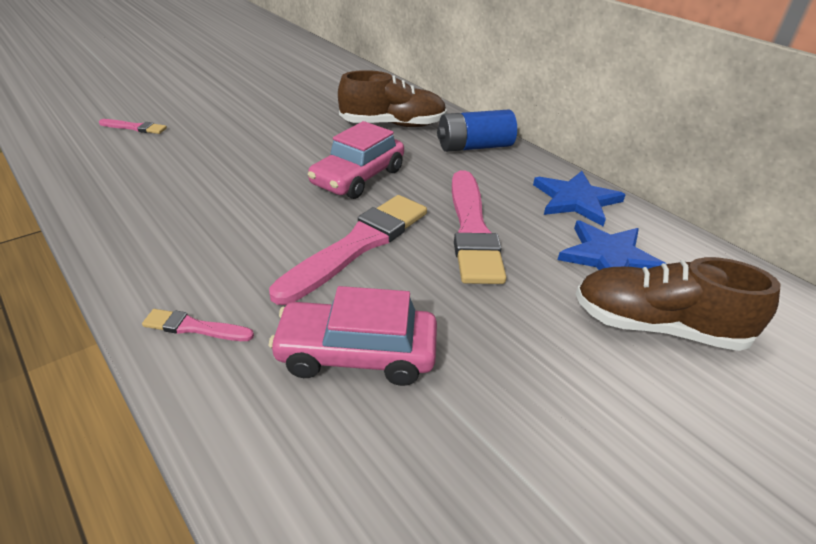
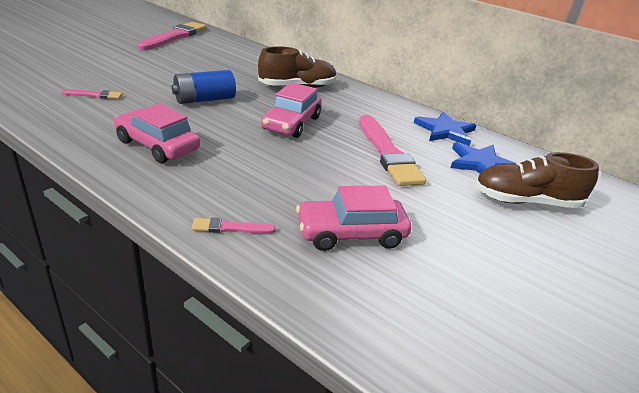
camera: 15 degrees left, 5 degrees down
(169, 199) = (157, 145): none -> pink car
(357, 245) = (315, 168): pink brush -> pink brush (174, 37)
(474, 147) = (362, 99): blue battery -> blue battery (204, 99)

